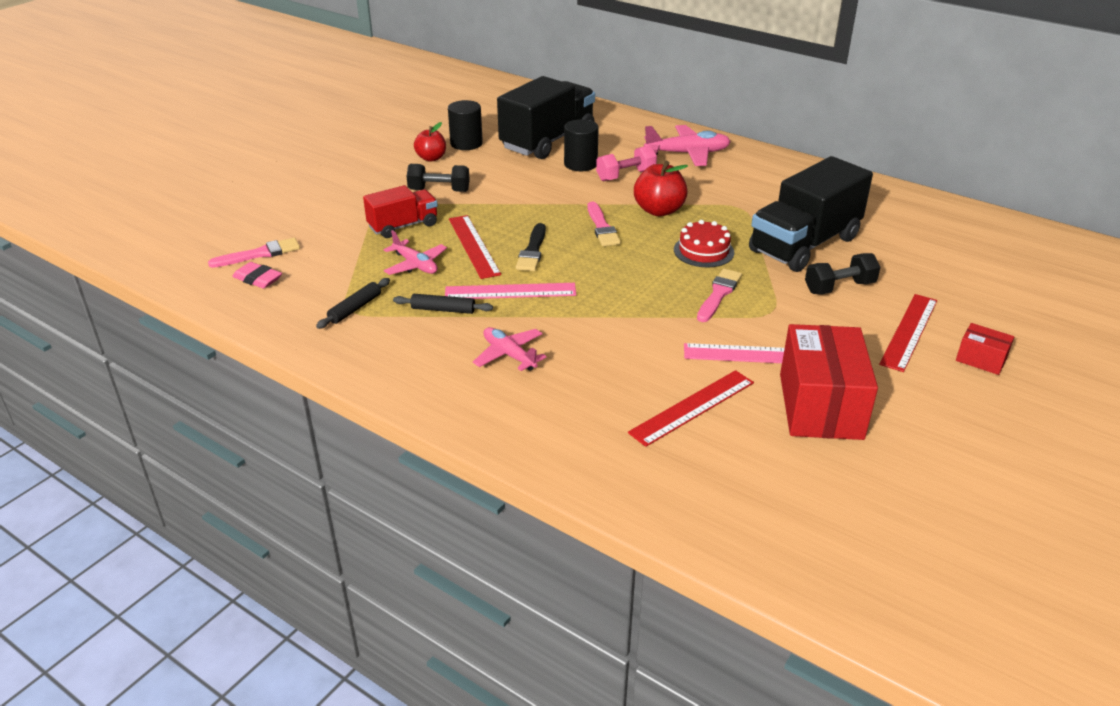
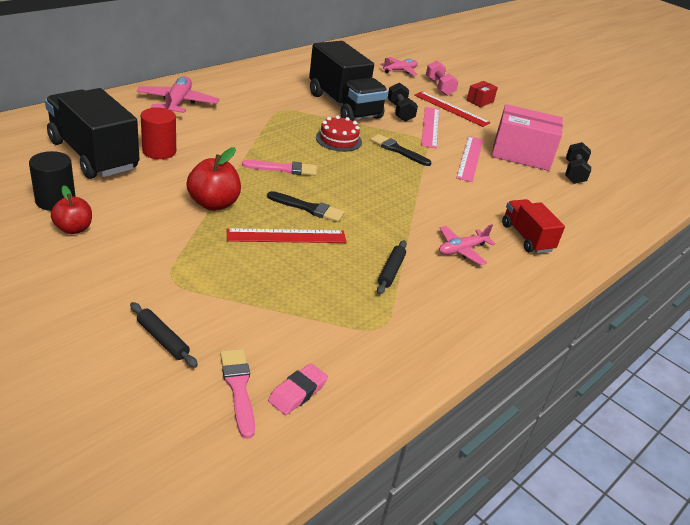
camera: 85 degrees left, 0 degrees up
(355, 308) = (377, 323): black rolling pin -> black rolling pin (163, 339)
(403, 226) = (225, 271): red truck -> red truck (526, 238)
(415, 265) = (308, 275): pink plane -> pink plane (400, 70)
(439, 190) = (159, 236): black dumbbell -> black dumbbell (574, 173)
(510, 291) = (371, 232): pink ruler -> pink ruler (430, 127)
(580, 164) = (159, 151): black cylinder -> red cylinder
(626, 176) = (198, 137): pink dumbbell -> pink dumbbell (439, 87)
(659, 210) = (268, 139): red apple -> red apple (214, 204)
(692, 407) = (523, 193): red ruler -> none
(718, 294) = (397, 150): pink brush -> black brush
(820, 406) = (521, 154): red box -> pink box

